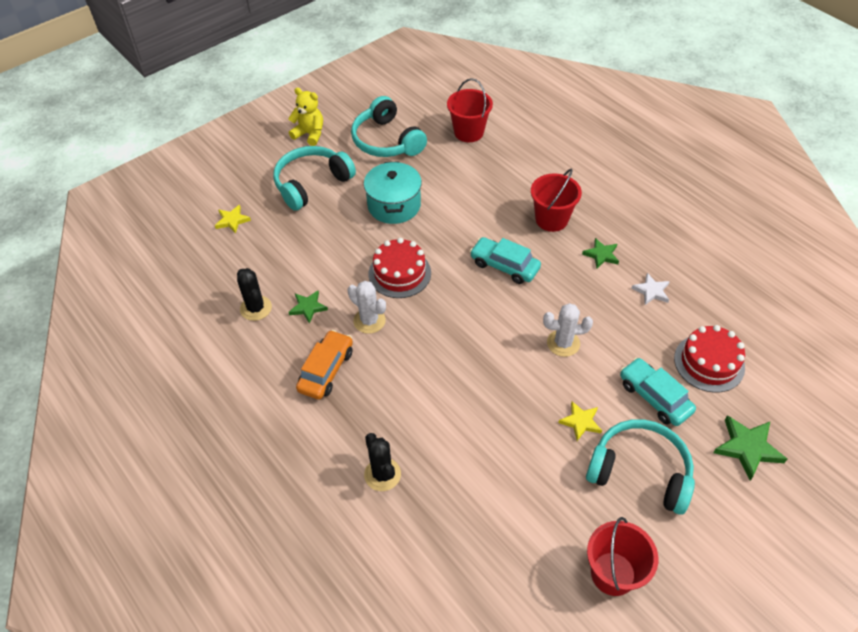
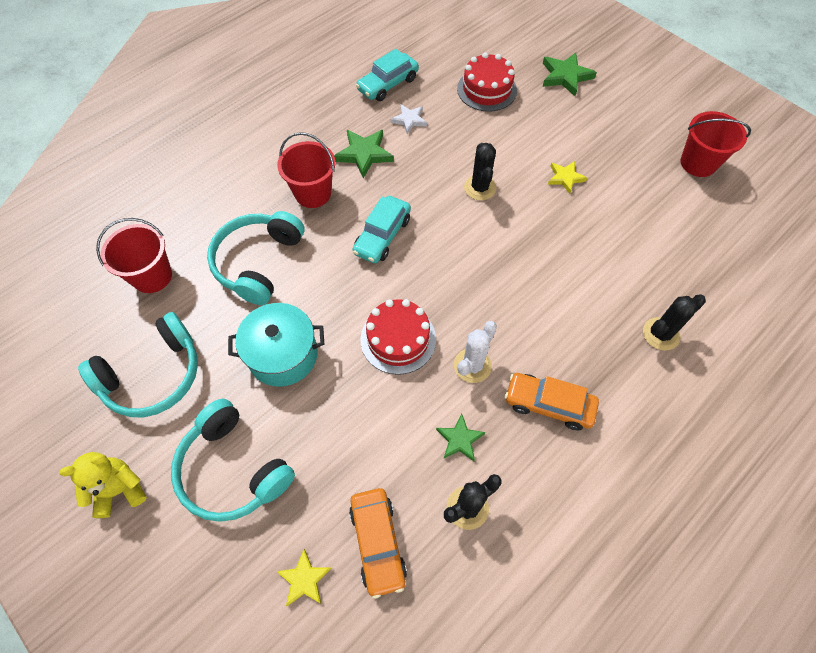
camera: 95 degrees left, 10 degrees up
(245, 257) = (378, 542): none -> orange car
(309, 134) = (119, 489): yellow teddy bear -> yellow teddy bear turned 45 degrees clockwise
(563, 343) = (480, 188): white cactus -> black cactus
(601, 255) = (364, 154): green star -> green star, size x1.56
(640, 472) = (604, 141): turquoise headphones -> turquoise headphones (258, 262)
(654, 397) = (529, 127): turquoise car -> turquoise car (388, 84)

